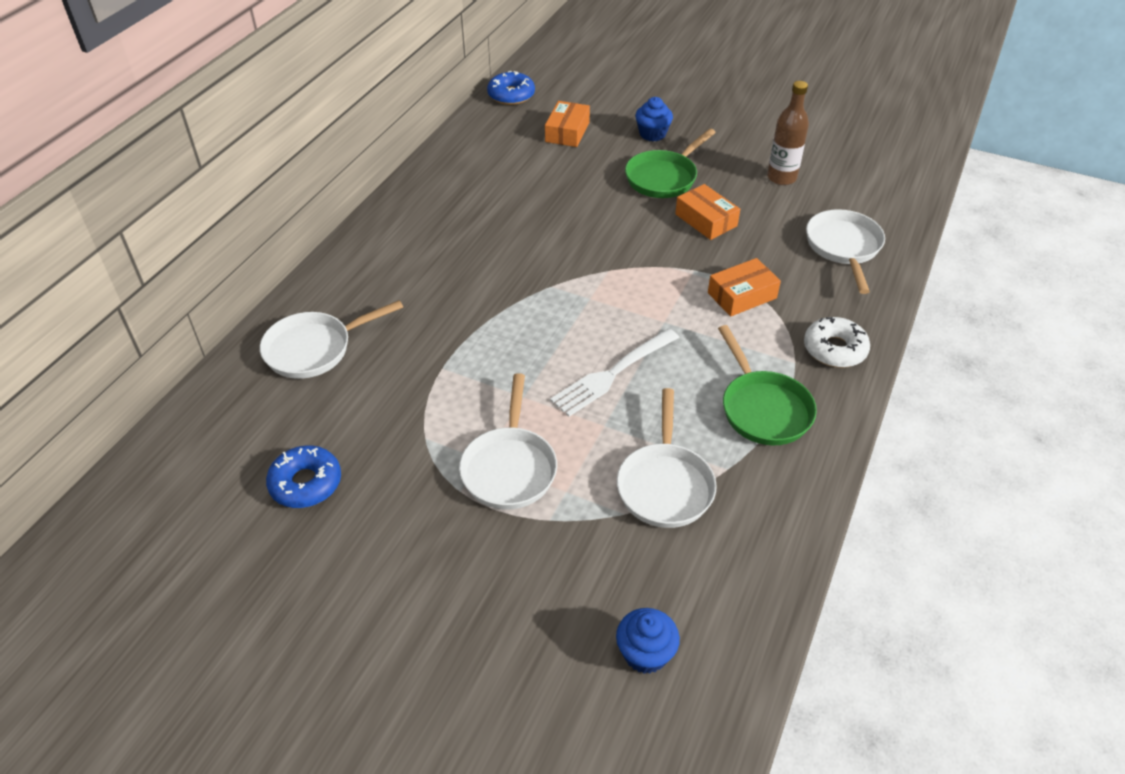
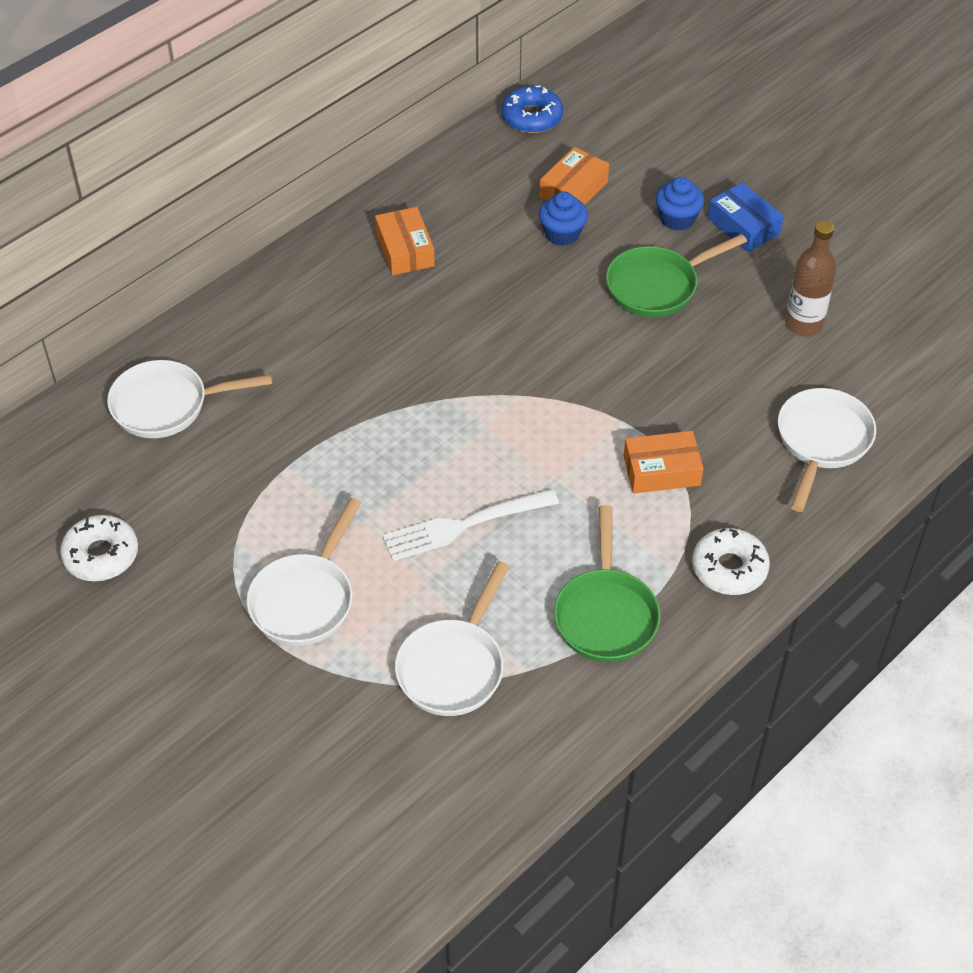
camera: 20 degrees right, 5 degrees up
(306, 483) = (101, 555): blue donut -> white donut
(645, 653) = (344, 829): blue cupcake -> blue cupcake (562, 234)
(701, 128) = (743, 226): none -> blue box
(706, 220) = (675, 359): orange box -> orange box (405, 250)

